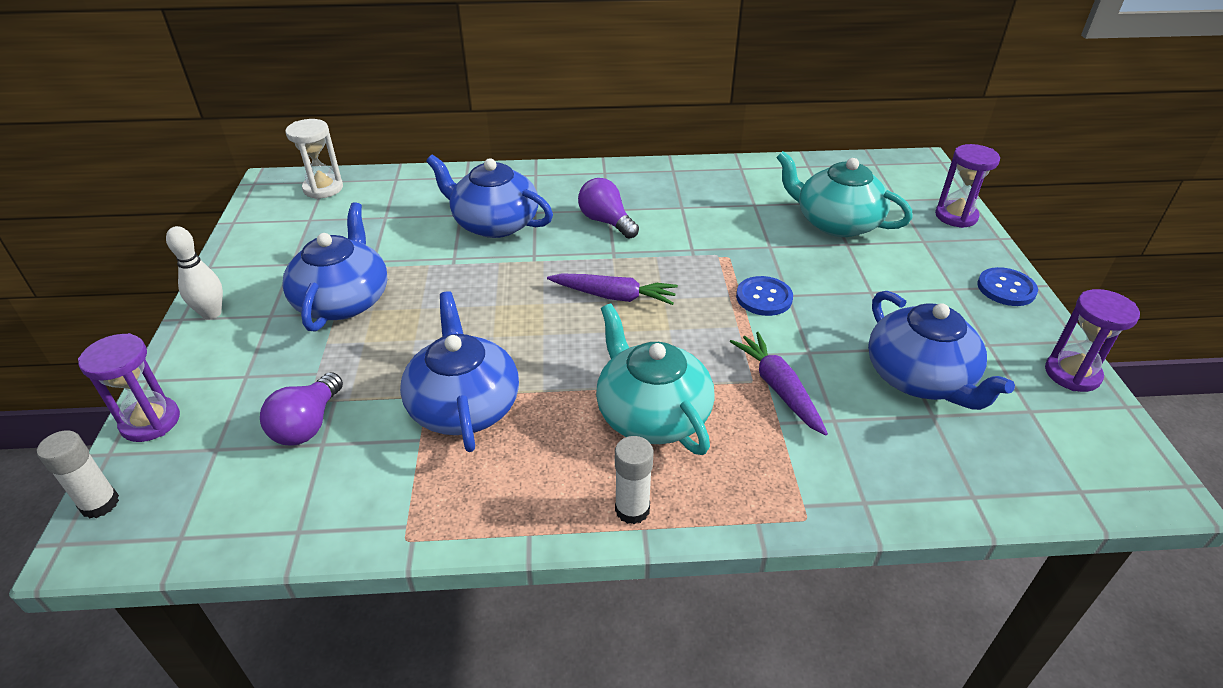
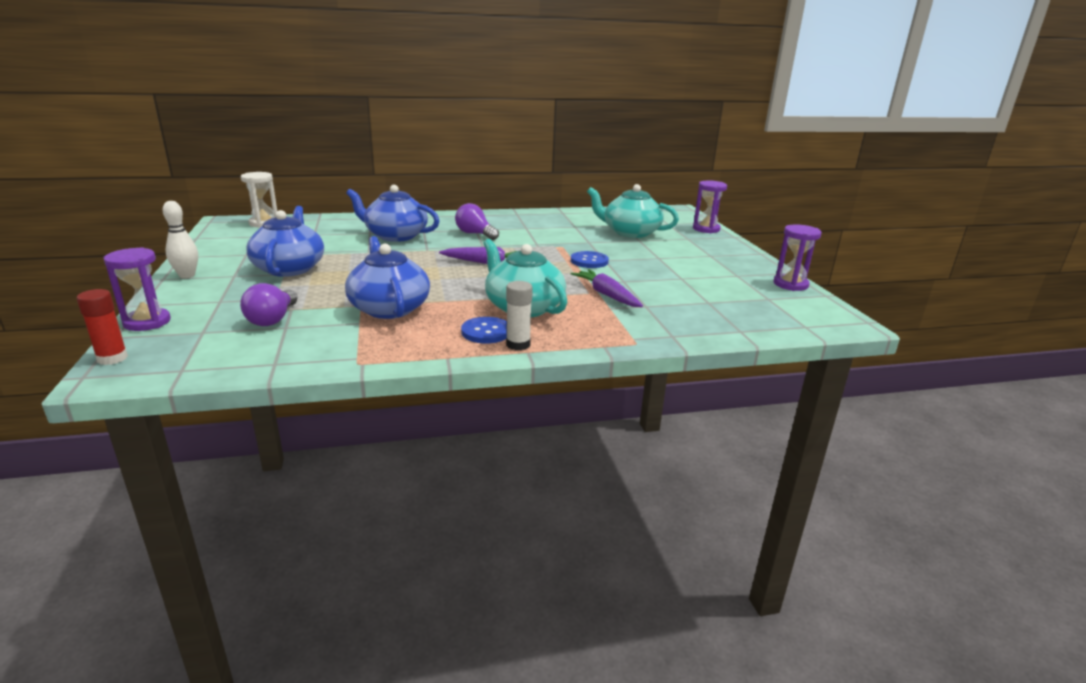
camera: 10 degrees left, 15 degrees down
(100, 504) = (112, 358): white glue stick -> red glue stick
(920, 378) = (697, 288): blue teapot -> none
(1006, 288) = (743, 255): blue button -> blue button (486, 332)

